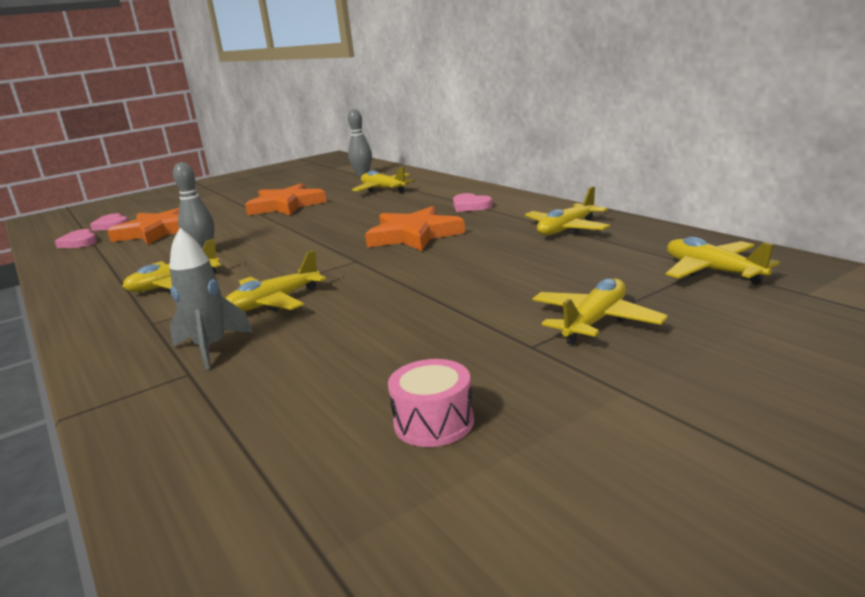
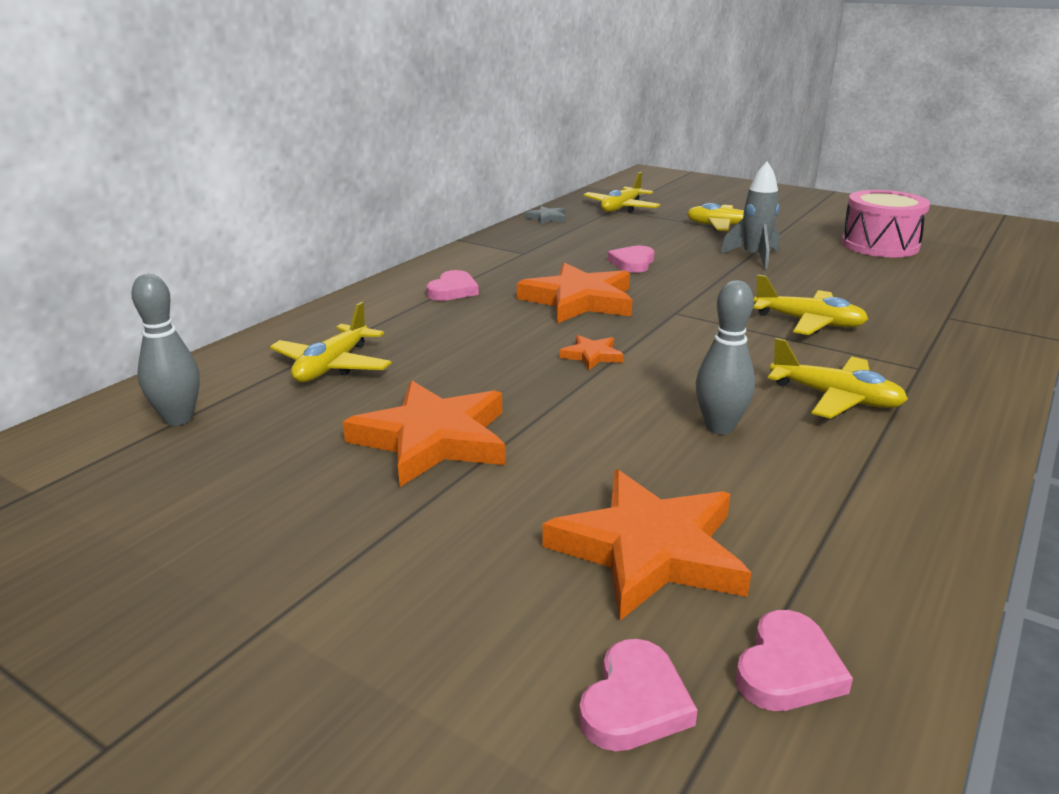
camera: 115 degrees left, 5 degrees up
(211, 348) = (910, 321): grey rocket -> grey rocket (754, 257)
(322, 233) = (592, 356): none -> orange star
(434, 422) = (879, 245): pink drum -> pink drum, size x1.68
(485, 258) = (632, 263): none -> pink heart
(566, 229) = (539, 245): yellow plane -> none
(668, 235) = (547, 218): none -> grey star

